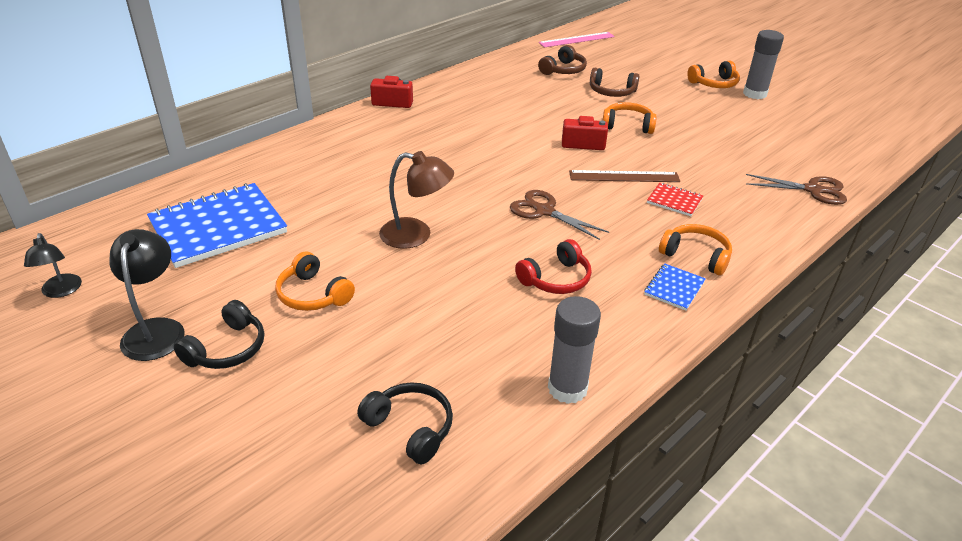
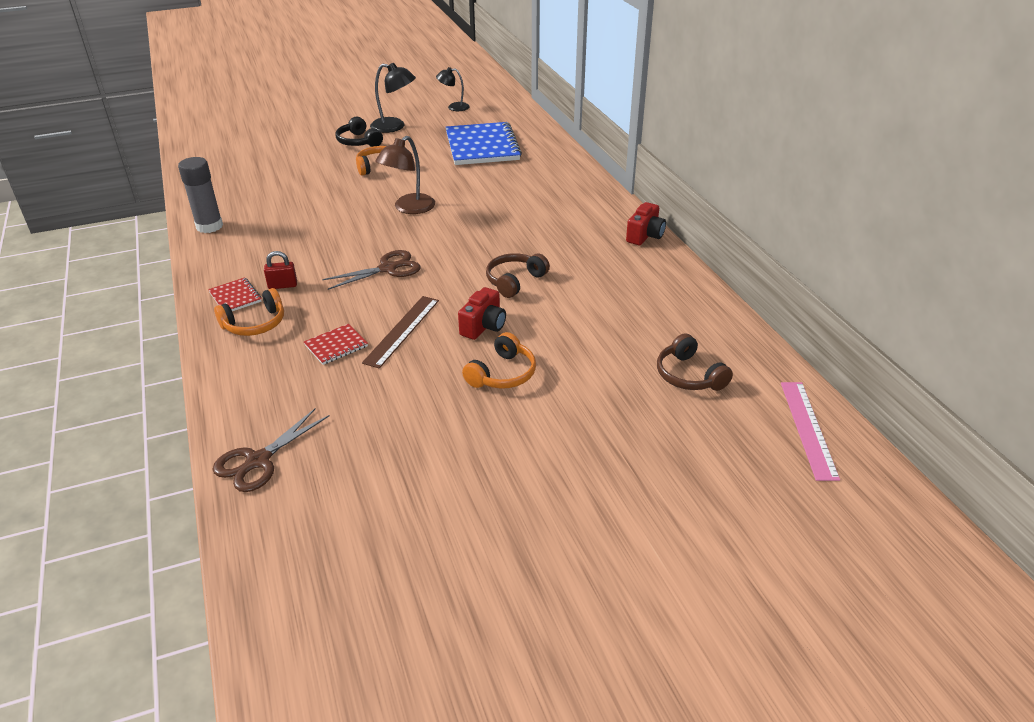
camera: 115 degrees right, 0 degrees up
(410, 428) = (244, 178): black headphones -> none
(556, 279) = (302, 250): red headphones -> none
(611, 92) = (600, 395): brown headphones -> brown headphones (514, 281)
(627, 265) = (282, 285): none -> red padlock
(674, 288) = (235, 297): blue notebook -> red notebook
(714, 84) = (578, 522): orange headphones -> none
(754, 94) = (519, 556): grey glue stick -> none

